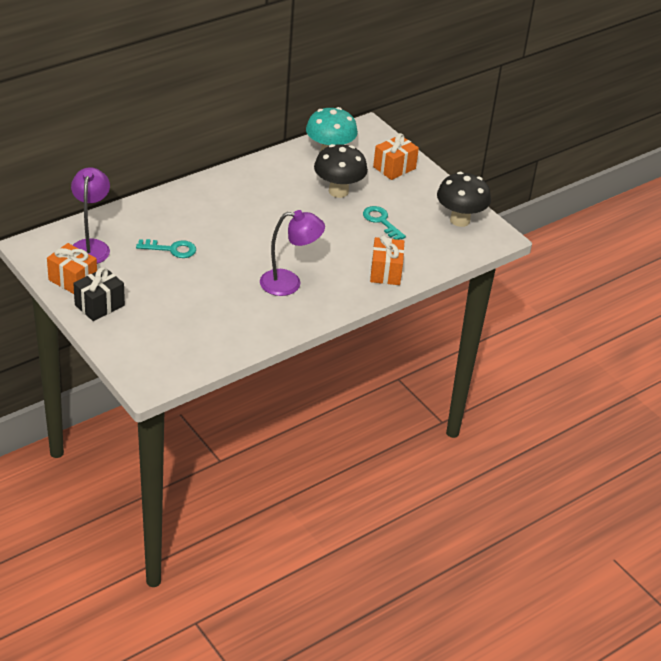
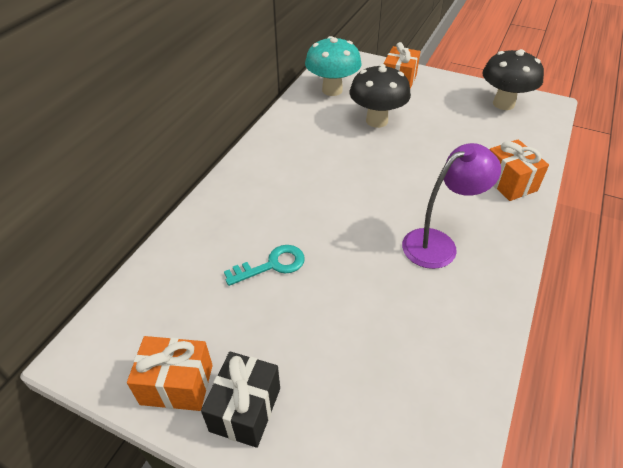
camera: 25 degrees left, 5 degrees up
(91, 246) = (166, 312): purple lamp -> none
(381, 221) = (444, 133): turquoise key -> none

